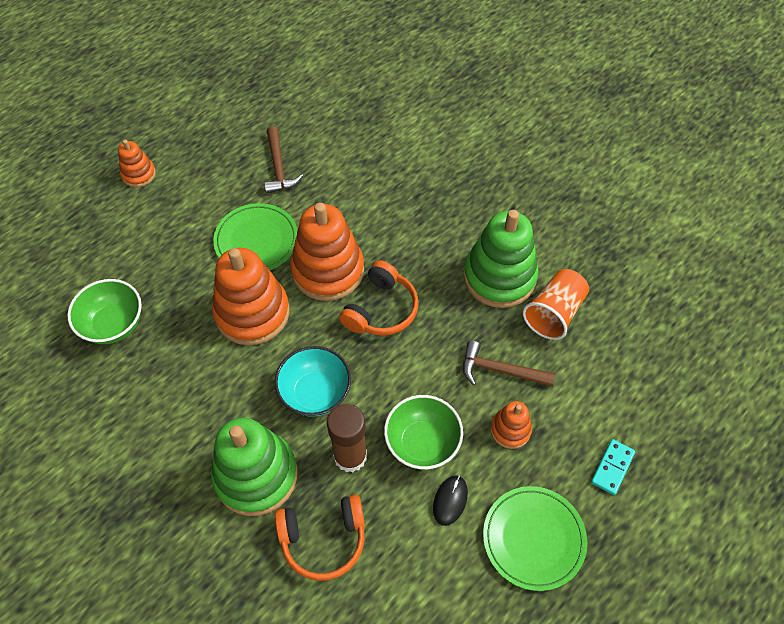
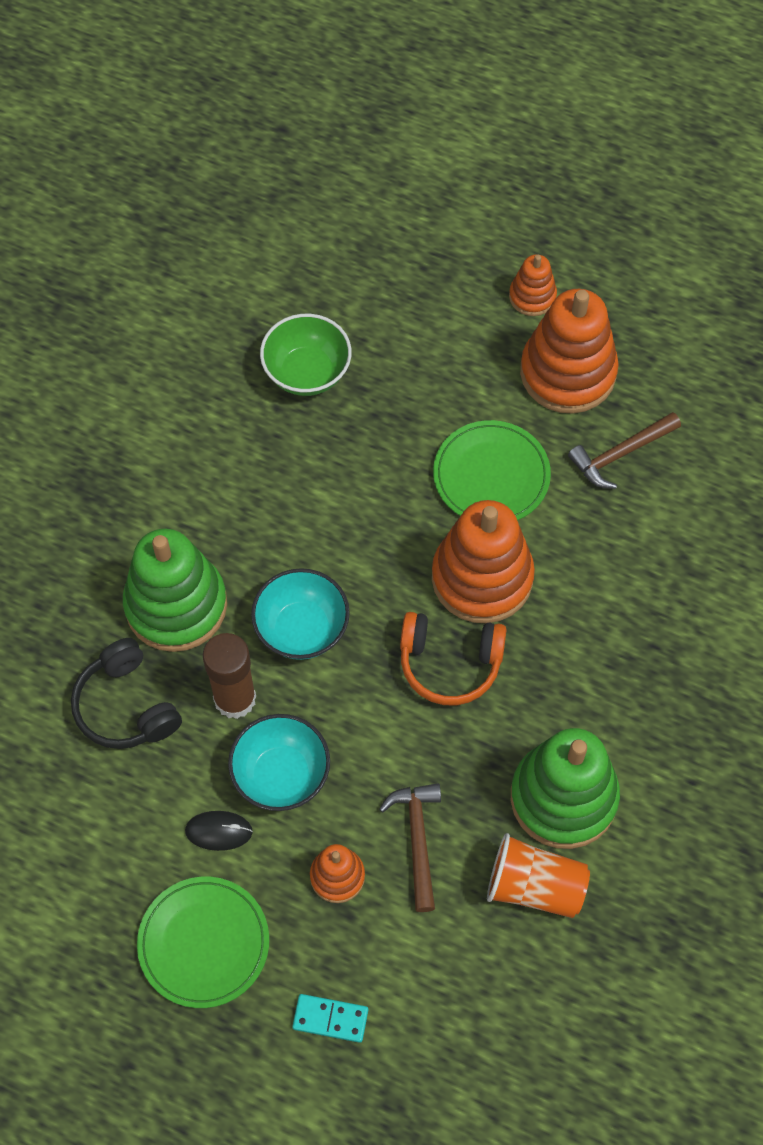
camera: 70 degrees right, 5 degrees up
(252, 313) = (383, 515): orange stacking toy -> orange stacking toy (568, 372)
(323, 539) = (126, 706): orange headphones -> black headphones
(422, 443) = (281, 775): green bowl -> turquoise bowl

